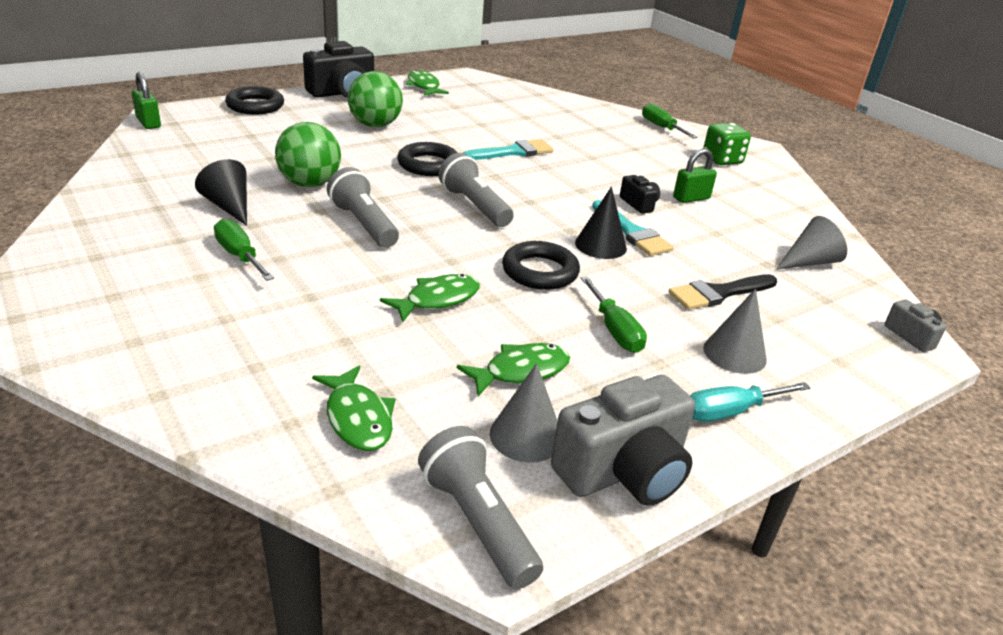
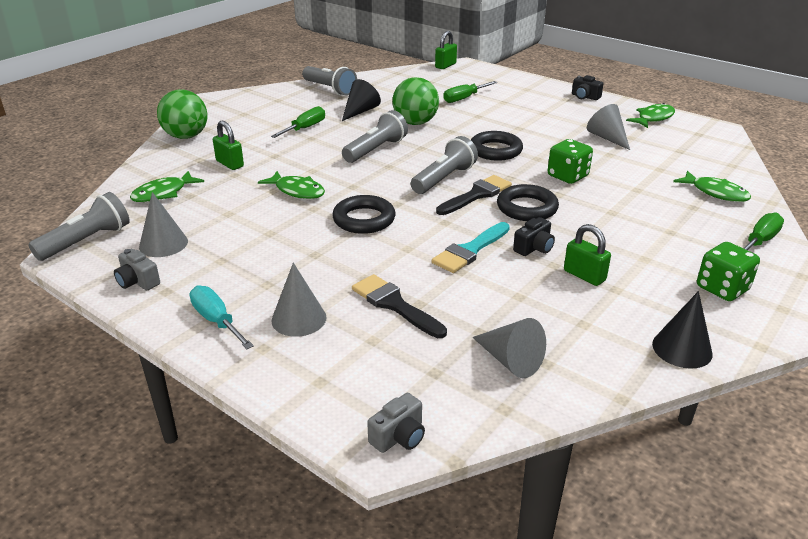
camera: 75 degrees right, 0 degrees up
(115, 209) = (330, 89): none -> grey flashlight
(255, 106) = (515, 81): black ring -> black ring (527, 208)
(303, 339) = (230, 164): none -> green padlock
(342, 93) = (585, 97): black camera -> black camera, size x0.49
(375, 125) = (541, 119): green ball -> green ball (186, 136)
(447, 114) = (607, 138): none -> grey cone
(513, 152) = (567, 176): turquoise brush -> green dice
(521, 371) = (229, 232): green fish -> green fish (715, 192)
(522, 200) = (476, 195): none -> black brush
(600, 245) = (430, 238): black cone -> black cone (682, 349)
(614, 330) = (300, 260): green screwdriver -> green screwdriver (464, 98)
(624, 471) = (138, 281): grey camera -> grey camera, size x0.49

